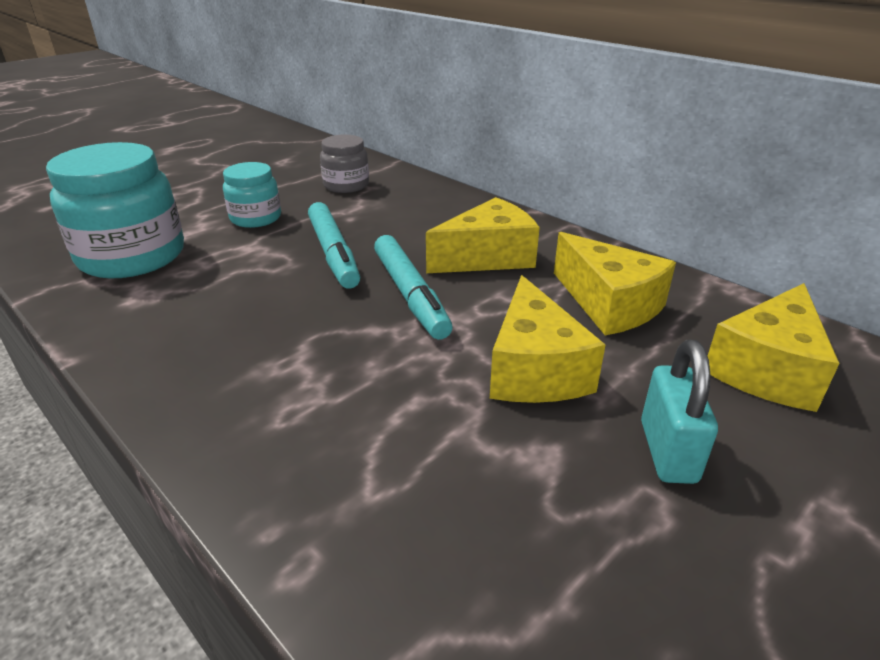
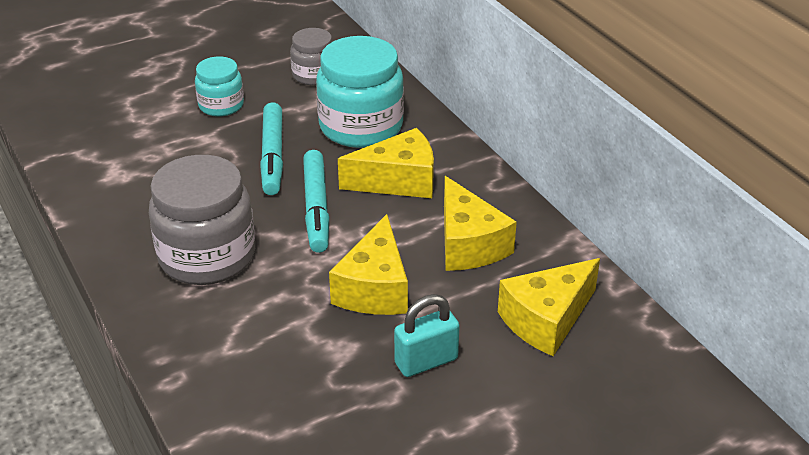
camera: 15 degrees right, 5 degrees up
(132, 256) = (114, 134): turquoise jar -> turquoise jar (361, 126)
(293, 368) = (207, 256): none -> grey jar
(667, 451) = (426, 361): turquoise padlock -> turquoise padlock turned 45 degrees clockwise

